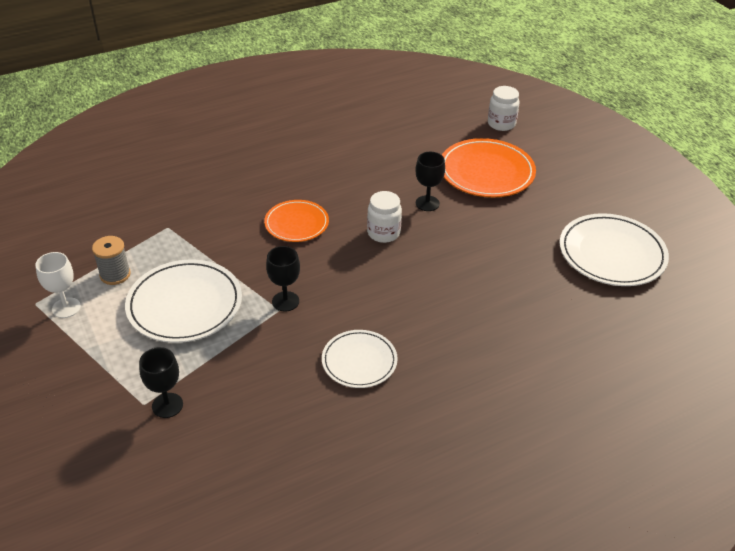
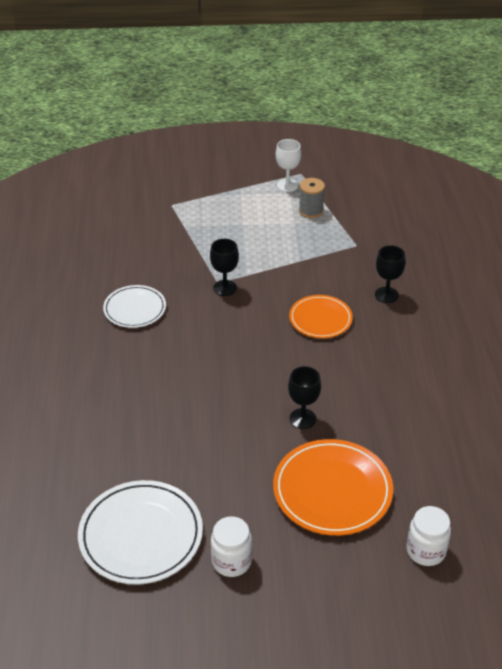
camera: 115 degrees right, 0 degrees up
(167, 405) = (163, 214): black goblet -> black goblet (386, 295)
(185, 305) = (255, 237): white plate -> none
(383, 233) = (275, 371): white jar -> white jar (231, 561)

